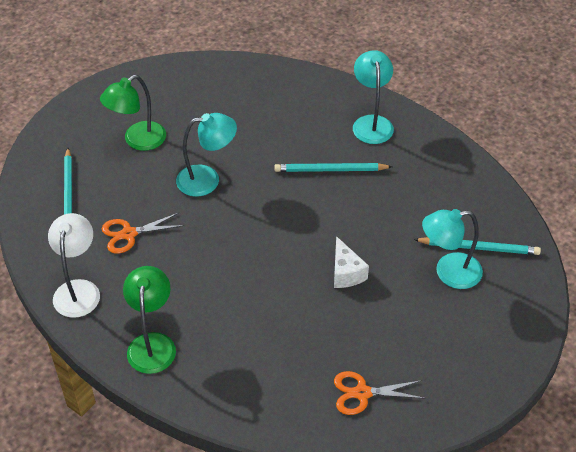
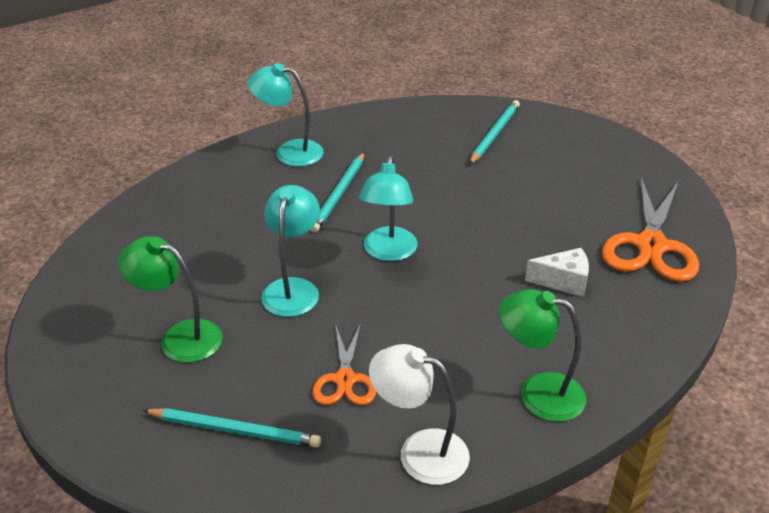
camera: 70 degrees left, 10 degrees down
(138, 141) = (180, 337): green lamp -> green lamp turned 135 degrees clockwise
(346, 273) = (491, 219): white cheese -> white cheese (563, 281)
(362, 393) = (650, 246): orange scissors -> orange scissors, size x1.74
(449, 272) = (517, 158): turquoise lamp -> turquoise lamp (388, 252)

